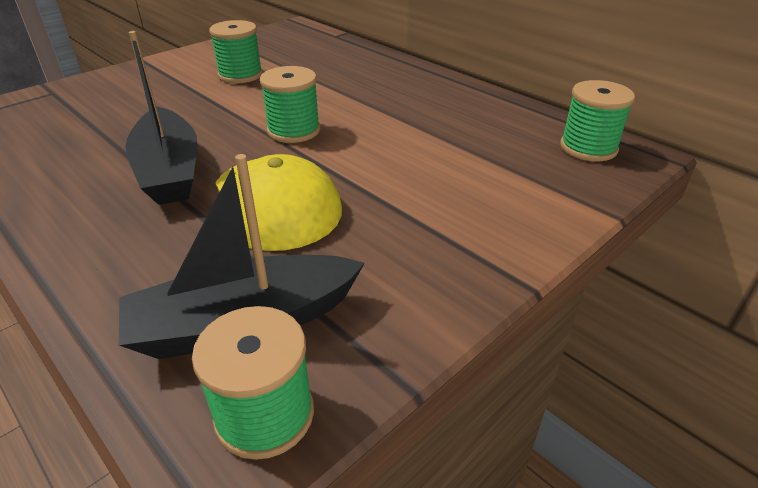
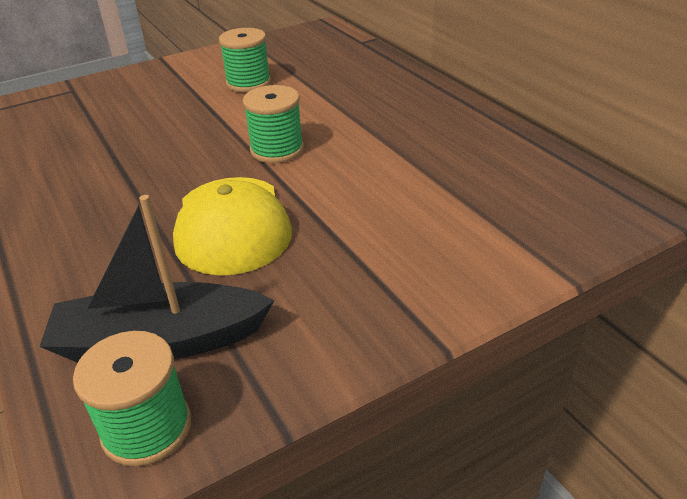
camera: 15 degrees right, 0 degrees up
(169, 171) = (147, 182): black boat -> none
(588, 148) = (581, 198): green spool -> none

